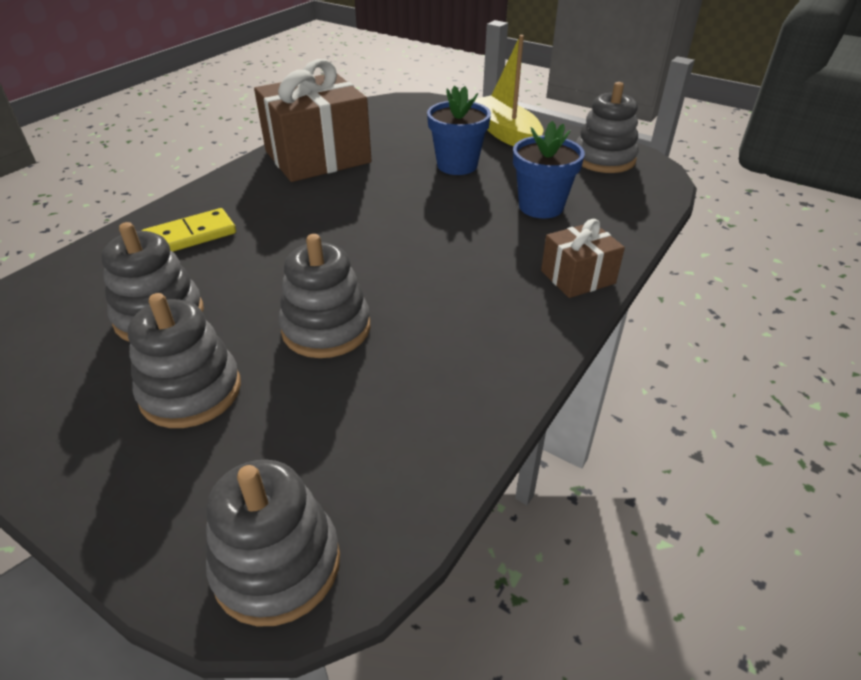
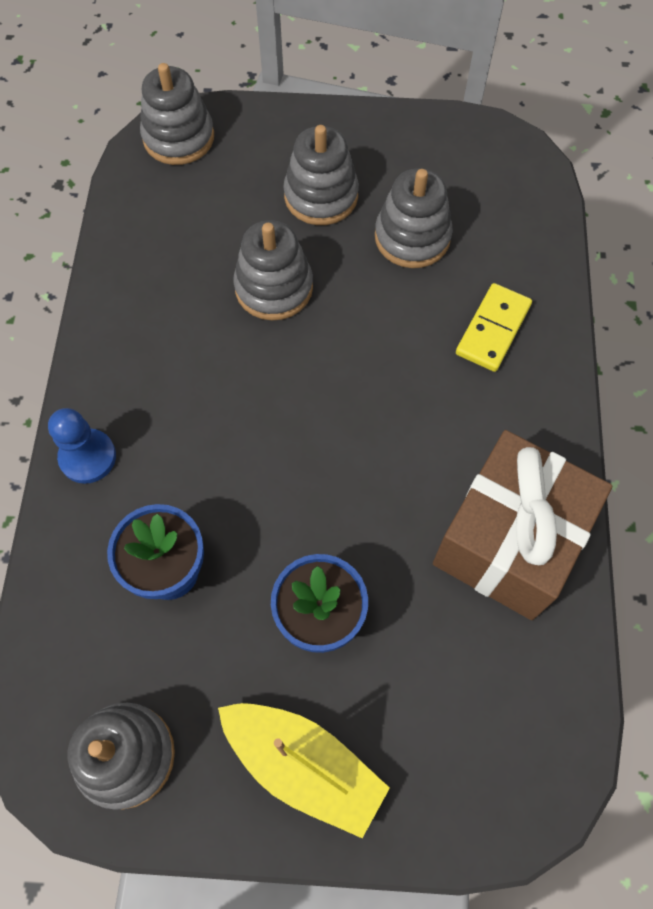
camera: 150 degrees right, 25 degrees up
(577, 277) = (88, 457): brown gift -> blue pawn

